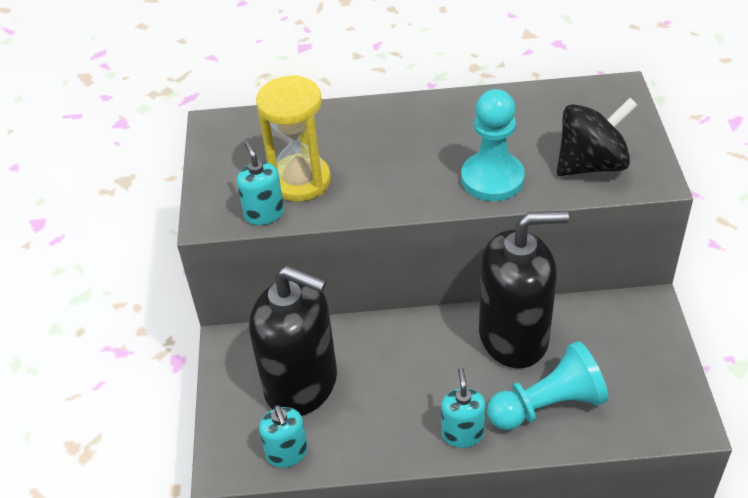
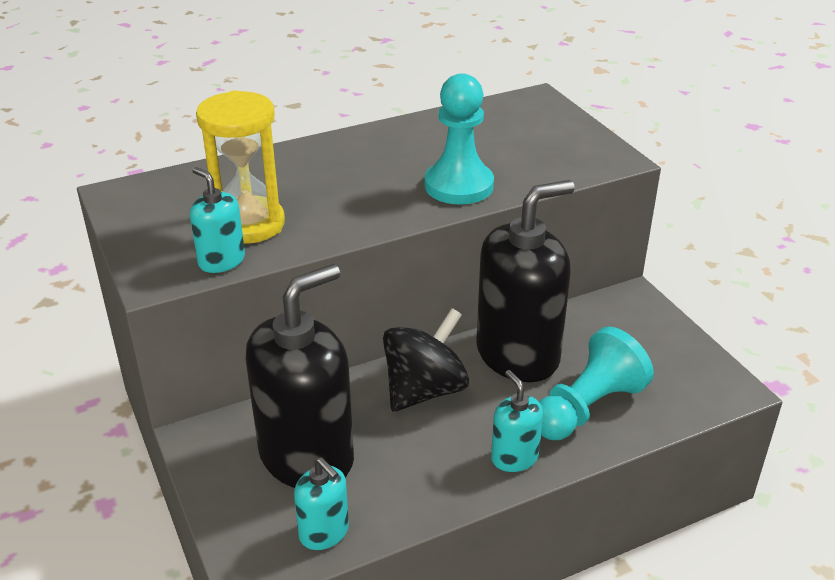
camera: 25 degrees left, 10 degrees down
(301, 384) = (307, 456): black soap dispenser -> black soap dispenser turned 45 degrees counterclockwise
(591, 164) = (549, 157): black spinning top -> black spinning top (424, 390)

